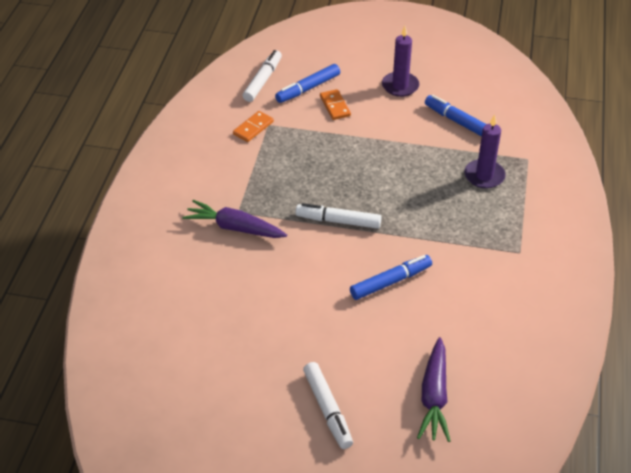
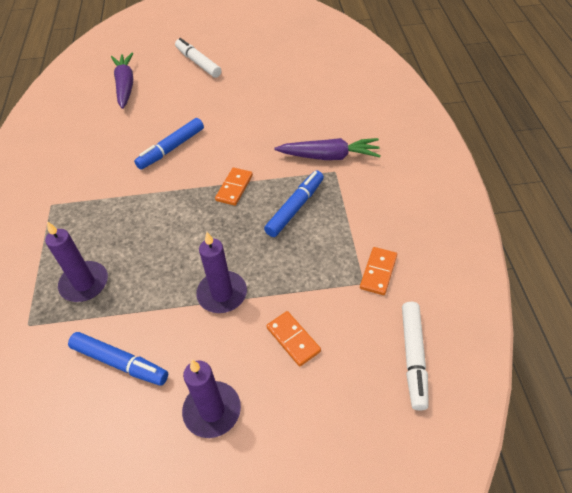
camera: 165 degrees right, 5 degrees up
(308, 88) = (343, 362): blue marker -> blue marker (295, 208)
(338, 221) = (234, 188): white marker -> orange domino
(375, 143) = (222, 294): none -> purple candle

